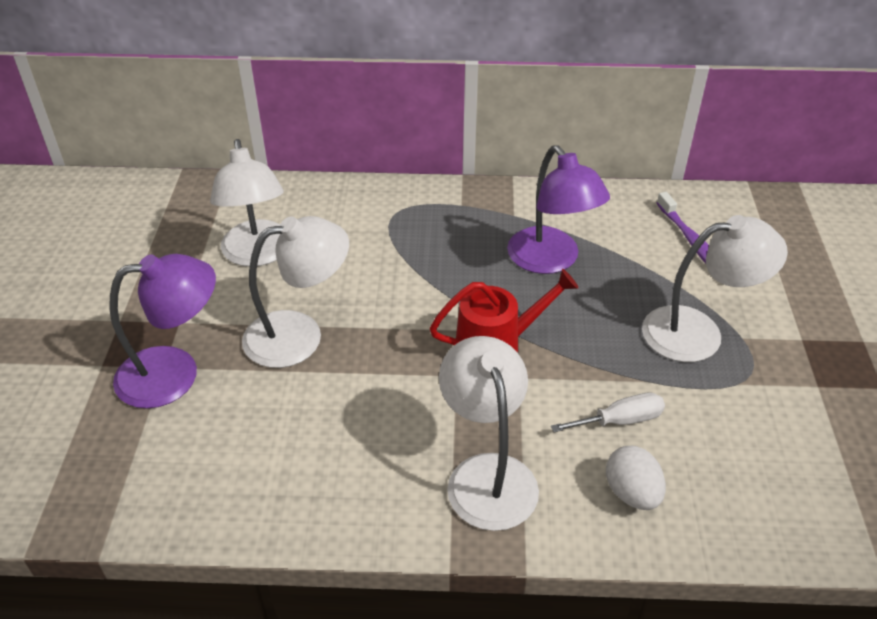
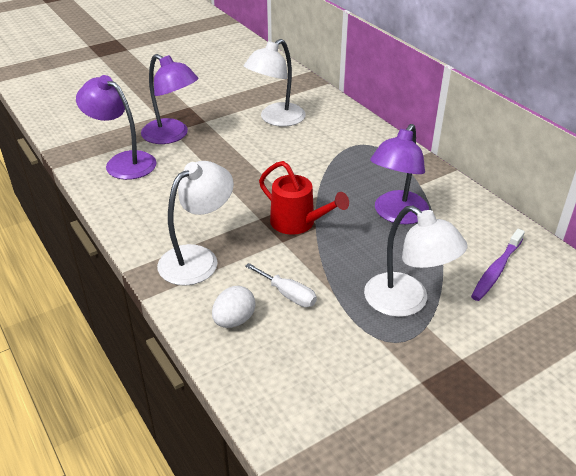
camera: 55 degrees right, 5 degrees down
(181, 459) = (123, 162): none -> purple lamp
(299, 335) = (234, 157): white lamp -> none

